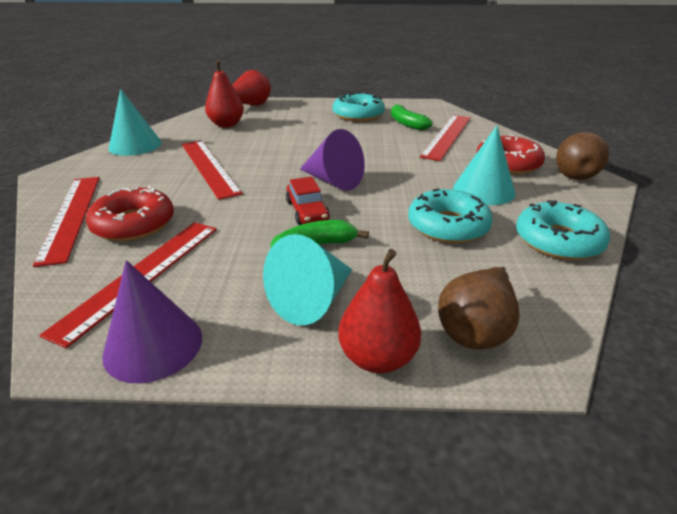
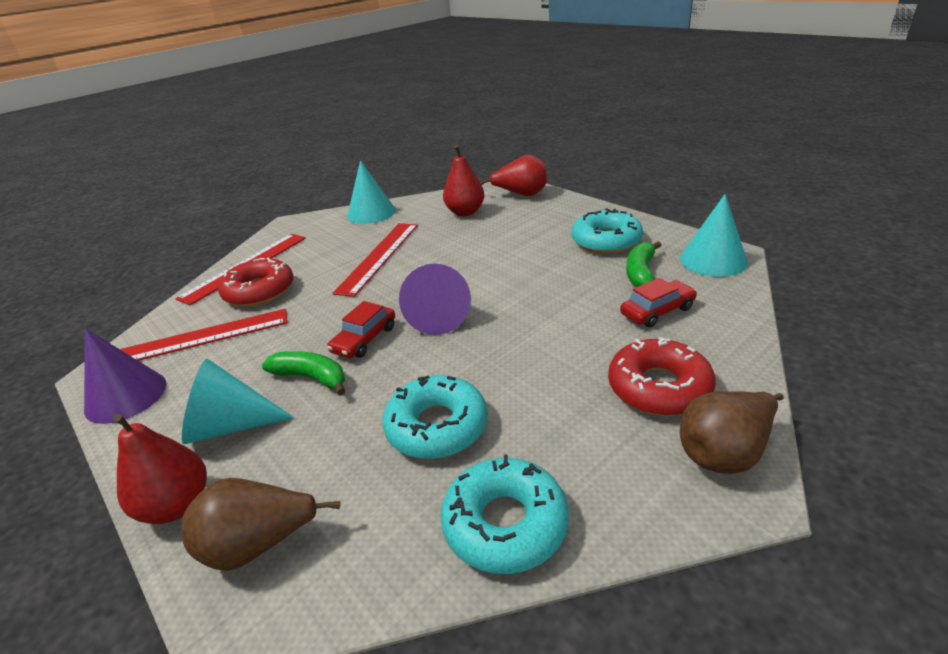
camera: 50 degrees right, 0 degrees up
(447, 136) = (657, 311): red ruler -> red car
(484, 190) = (555, 407): turquoise cone -> turquoise cone (713, 260)

